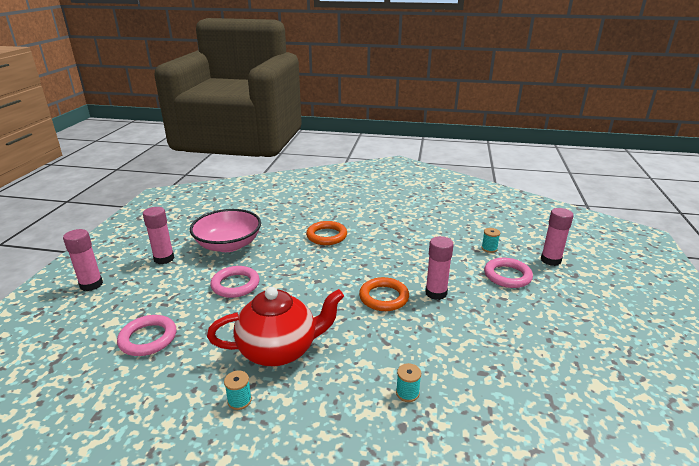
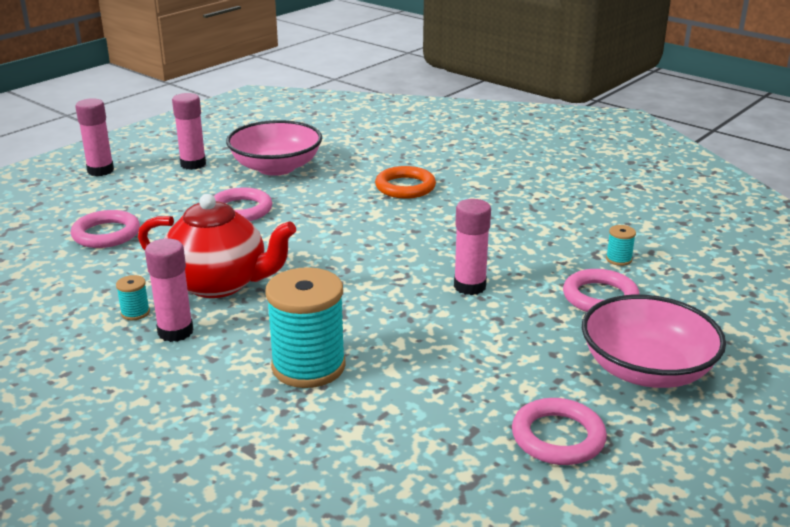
camera: 30 degrees right, 0 degrees up
(384, 297) = (396, 271): orange ring -> none
(407, 393) = (308, 366): turquoise spool -> turquoise spool, size x2.39
(550, 260) = (698, 299): pink glue stick -> pink glue stick (175, 332)
(579, 314) = (646, 370): none -> pink bowl
(593, 380) = (558, 437): none -> pink ring

